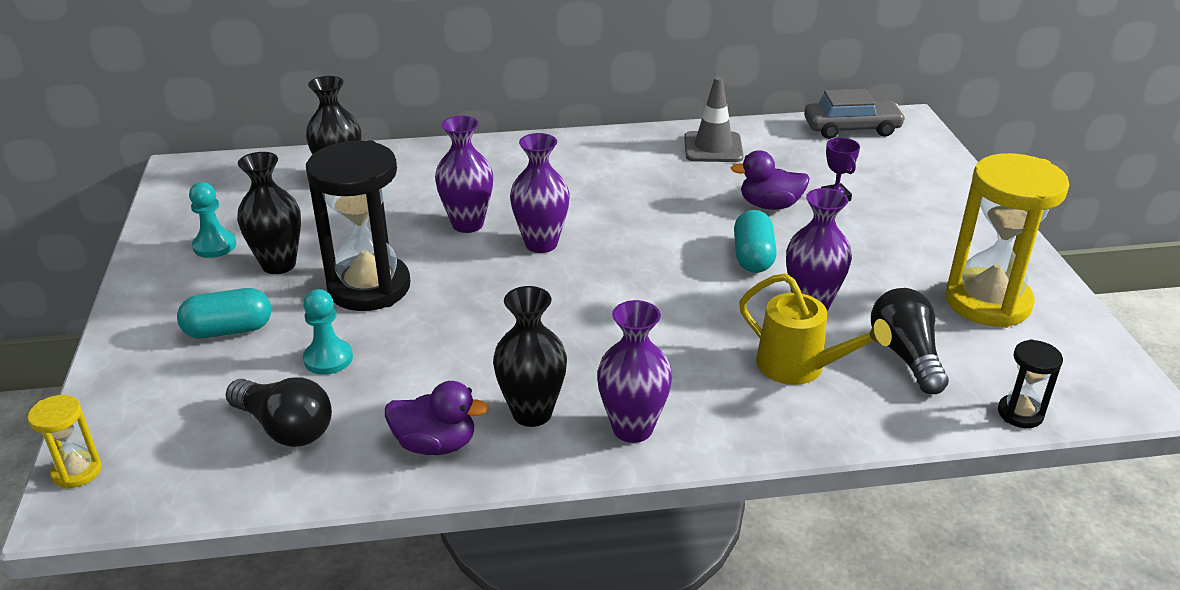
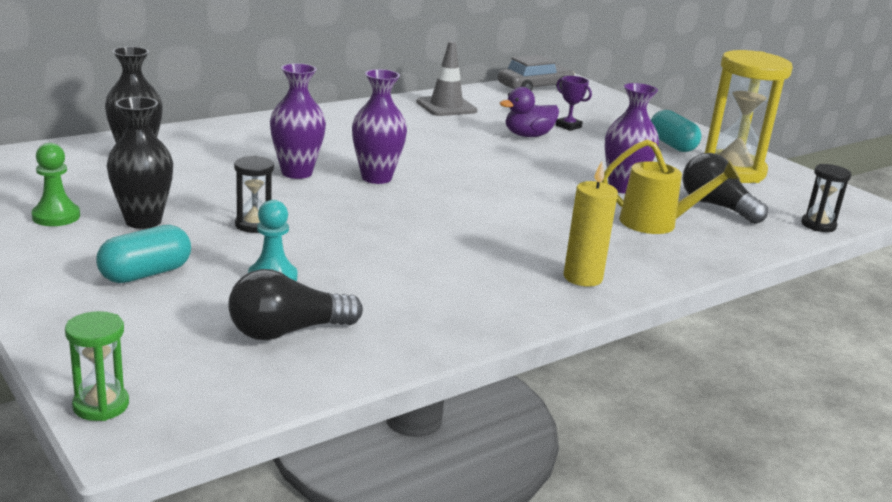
camera: 30 degrees left, 10 degrees down
(77, 471) = (101, 405): yellow hourglass -> green hourglass
(214, 246) = (56, 216): turquoise pawn -> green pawn
(285, 428) = (287, 331): black light bulb -> black light bulb turned 150 degrees clockwise
(369, 287) = (254, 225): black hourglass -> black hourglass, size x0.46
(435, 444) = (438, 316): purple duck -> none
(532, 413) = (495, 282): black vase -> none
(632, 428) = (582, 278): purple vase -> yellow candle
(753, 257) = (551, 166): turquoise capsule -> turquoise capsule (672, 145)

